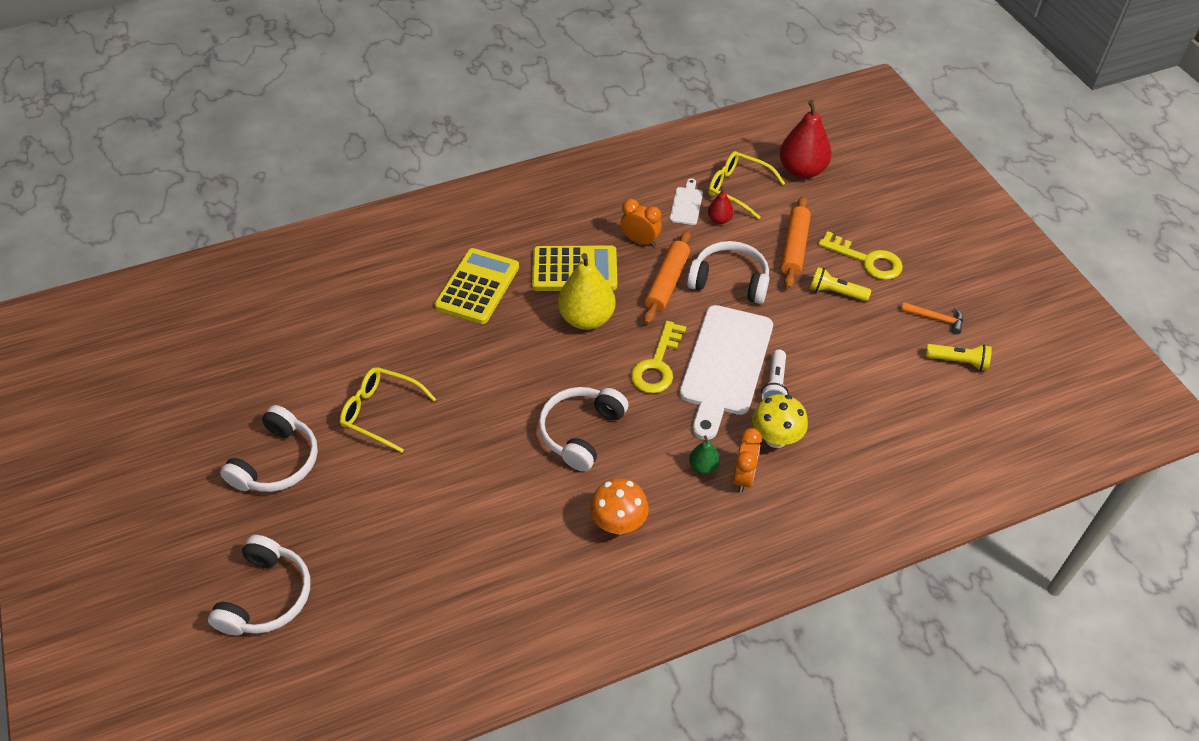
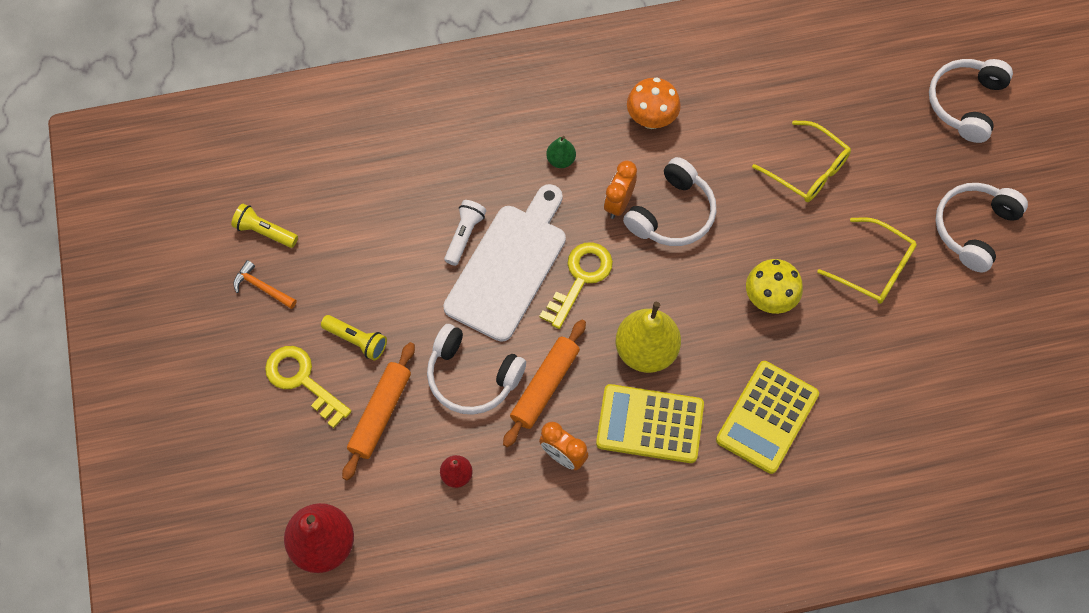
camera: 170 degrees left, 15 degrees up
(686, 204) = (491, 509): white cutting board -> none
(738, 189) = (417, 524): yellow glasses -> yellow glasses (807, 169)
(743, 477) = (526, 144): orange clock -> orange clock (618, 204)
(776, 438) = (483, 177): yellow mushroom -> yellow mushroom (769, 299)

